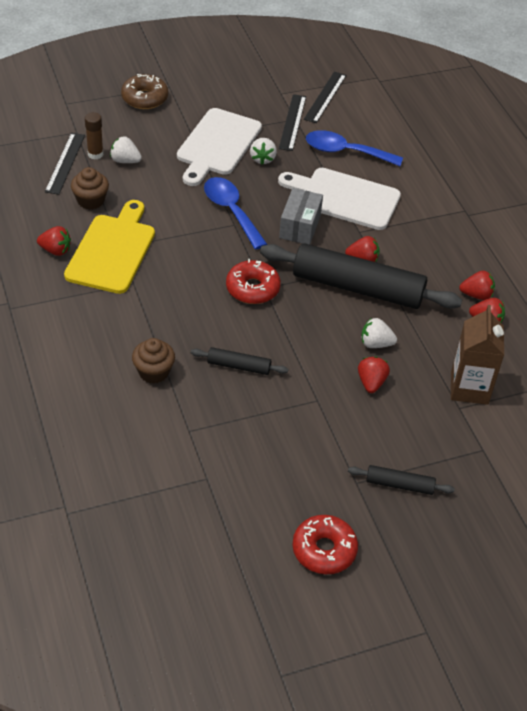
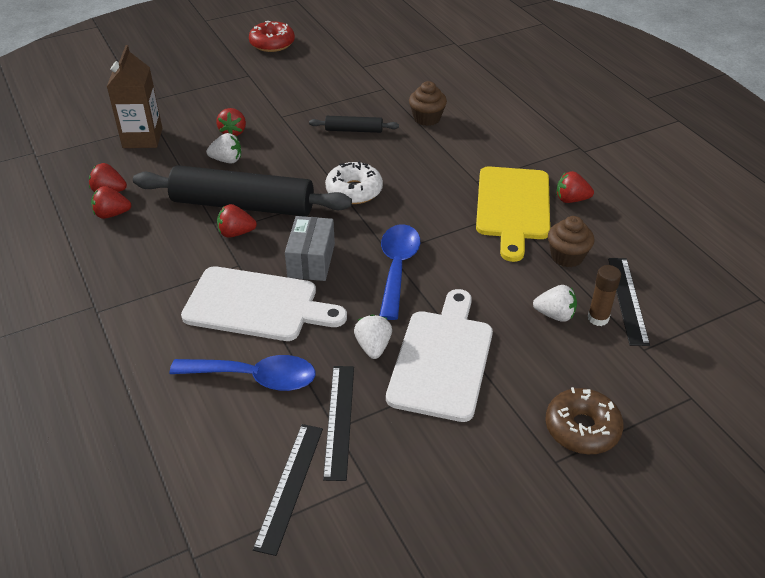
camera: 175 degrees right, 5 degrees down
(231, 211) = (397, 267): blue spoon -> blue spoon turned 135 degrees counterclockwise
(252, 288) = (354, 191): red donut -> white donut
(399, 484) = (215, 77): black rolling pin -> none

